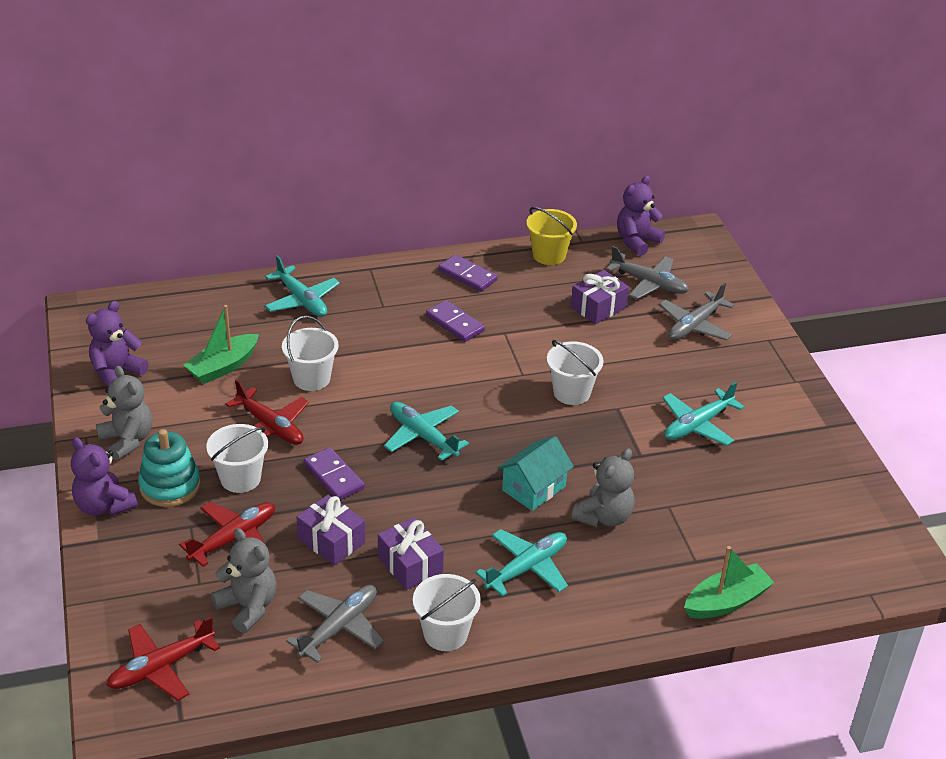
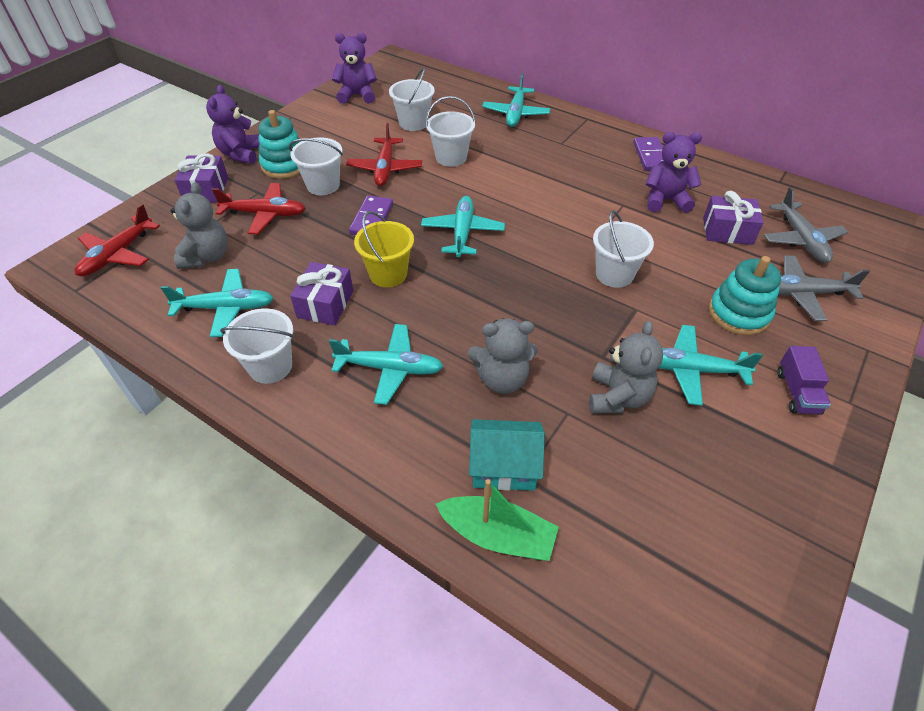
camera: 50 degrees right, 10 degrees up
(127, 440) = (306, 130): grey teddy bear -> grey teddy bear (617, 397)
(161, 667) = (118, 254): red plane -> red plane turned 75 degrees counterclockwise
(223, 367) = (413, 123): green boat -> white bucket
(331, 541) = (308, 254): purple gift -> purple gift (206, 190)
(339, 627) = (225, 308): grey plane -> turquoise plane
(455, 323) = (595, 179): purple domino -> none
(533, 488) = (482, 318): turquoise house -> turquoise house (504, 466)
(549, 255) = (737, 176): yellow bucket -> yellow bucket (388, 274)
(637, 241) = (833, 205): purple teddy bear -> purple teddy bear (665, 200)
(677, 366) = (738, 313): none -> turquoise stacking toy
(765, 395) = (797, 392): none -> purple truck

